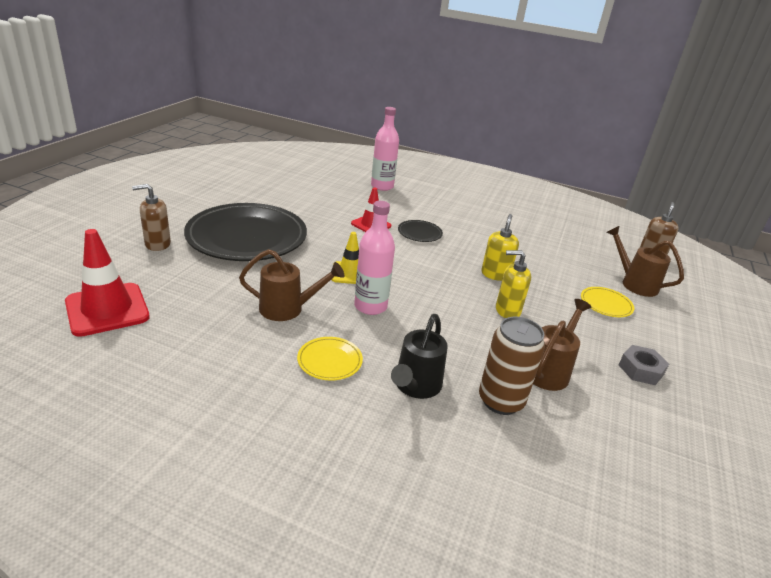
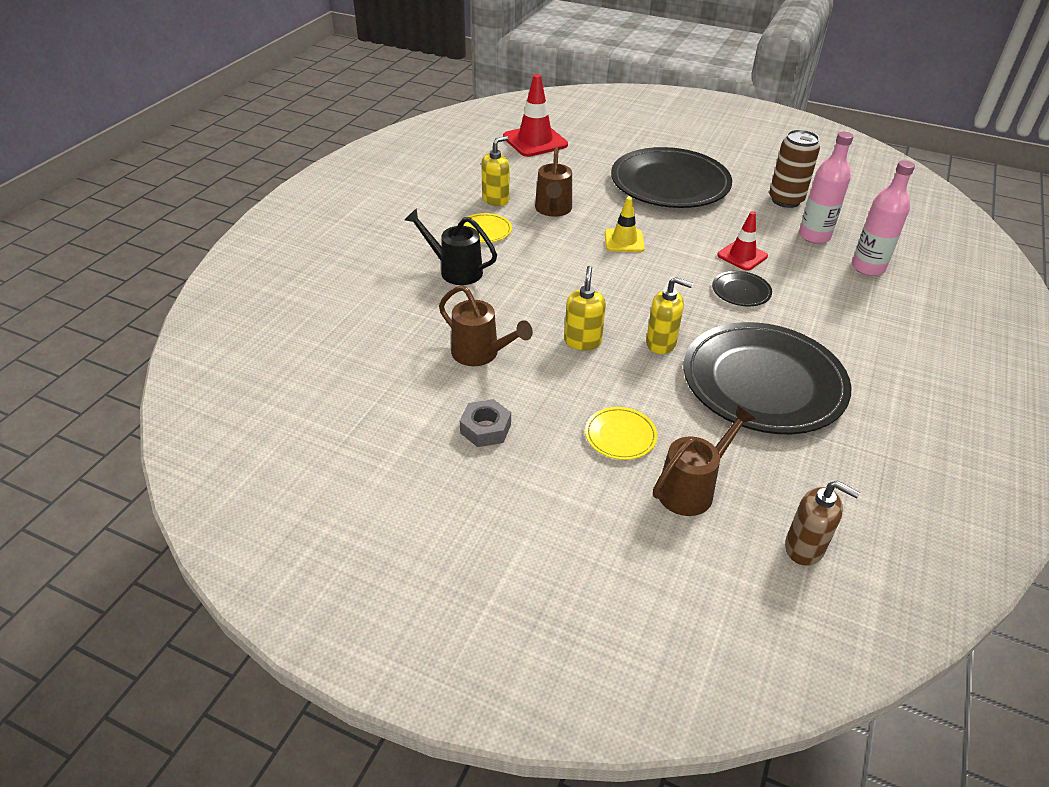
camera: 95 degrees right, 10 degrees up
(157, 244) = (635, 146): brown soap dispenser -> none
(257, 350) = (495, 200): none -> yellow soap dispenser
(370, 306) = (567, 251): pink bottle -> pink bottle (814, 236)
(500, 401) = (437, 315): brown can -> brown can (785, 200)
(521, 243) = (763, 383): none -> black plate

